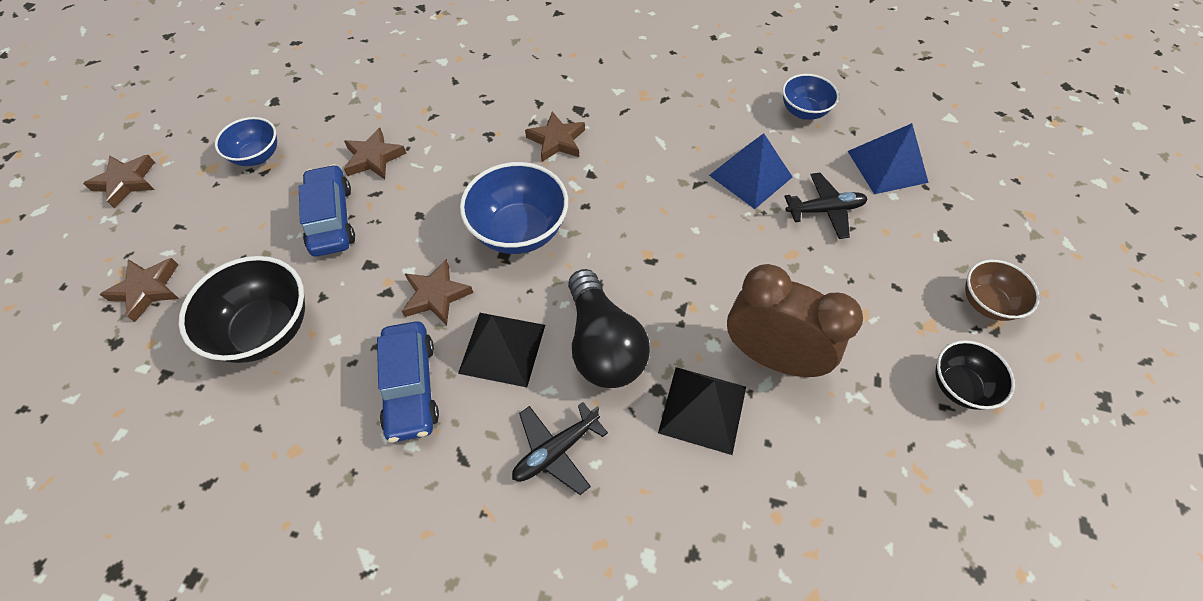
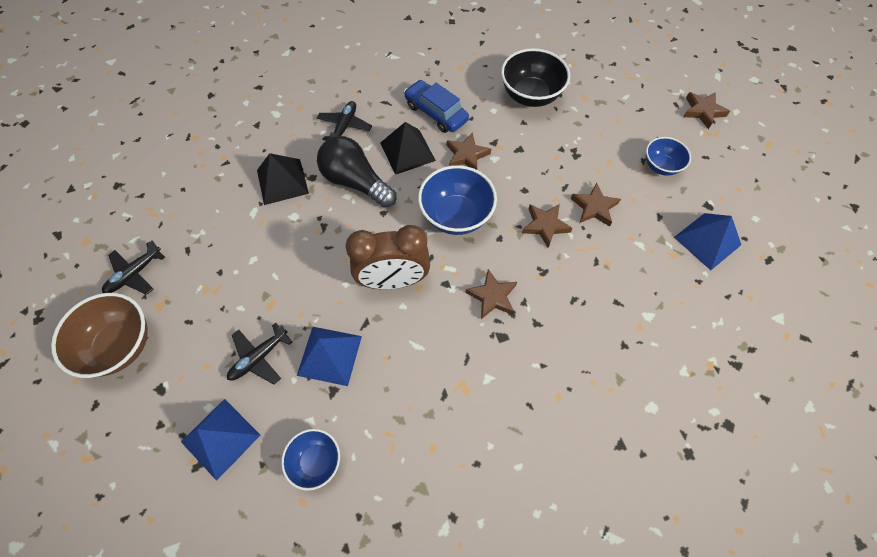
camera: 145 degrees right, 5 degrees up
(147, 289) = (608, 78): brown star -> brown star (545, 226)
(319, 78) = (707, 241): none -> blue pyramid
(331, 219) = (569, 159): blue car -> none
(771, 356) = (256, 228): brown clock -> brown clock (393, 280)
(959, 386) = (135, 274): black bowl -> black plane
(986, 303) = (120, 345): brown bowl -> brown bowl, size x1.65

